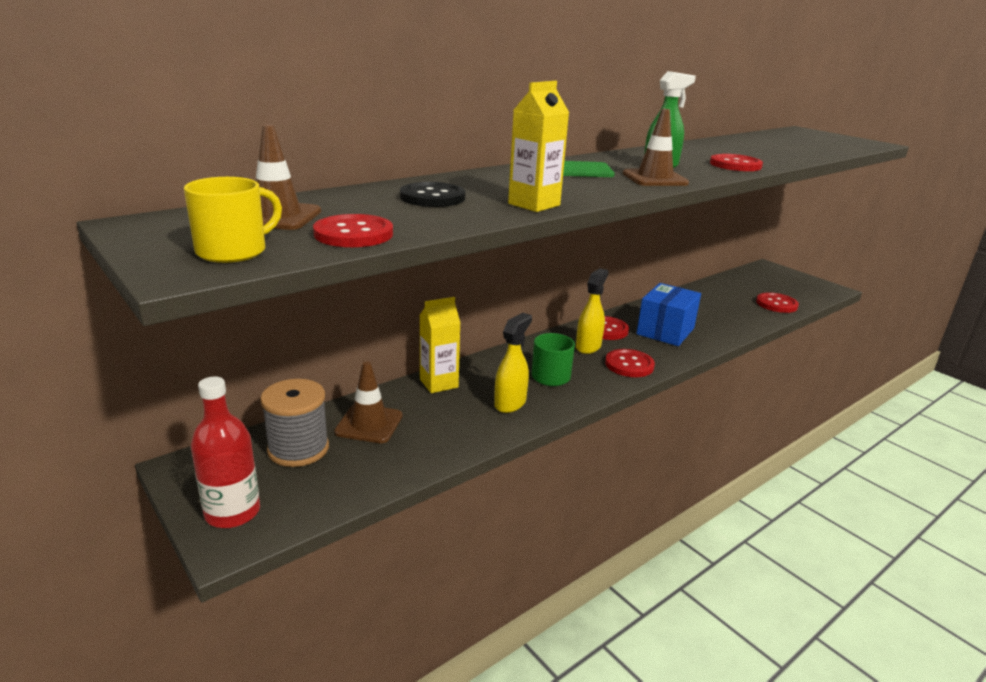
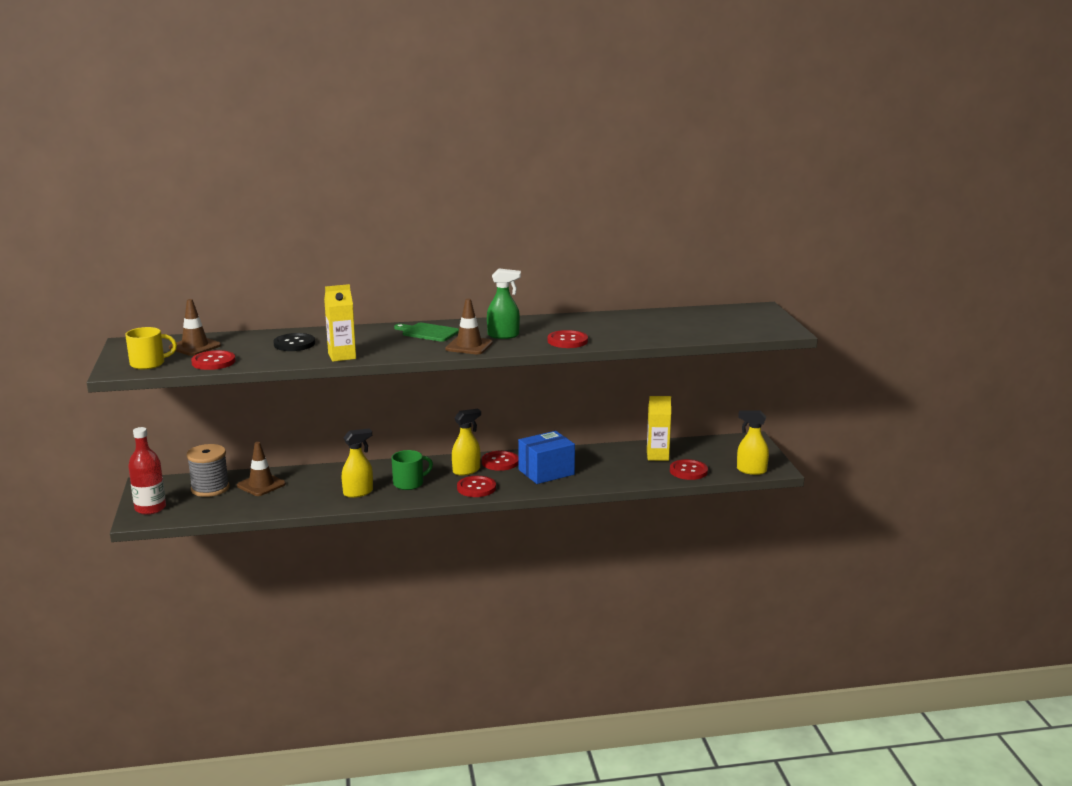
camera: 30 degrees right, 5 degrees down
(439, 383) = (330, 472): yellow carton -> yellow carton (657, 456)
(818, 294) = (751, 470): none -> yellow spray bottle

